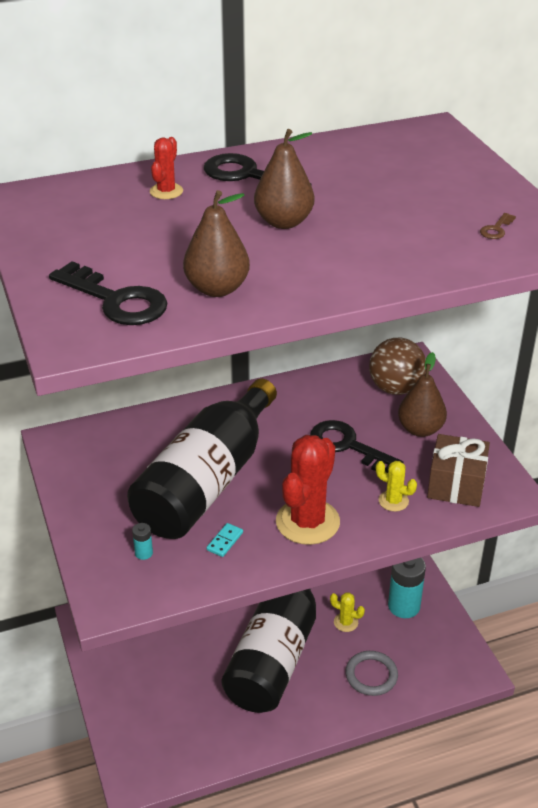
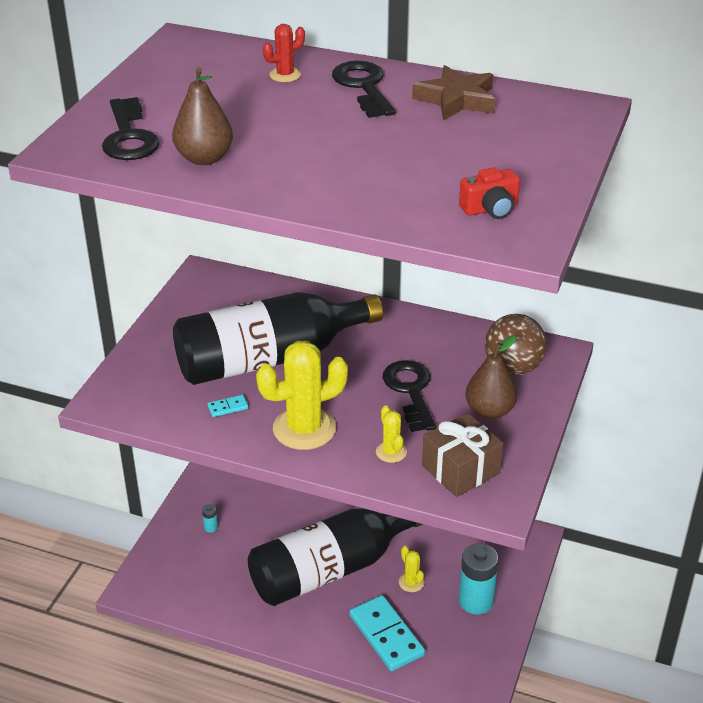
camera: 40 degrees right, 0 degrees up
(143, 553) = (164, 383): turquoise battery -> turquoise battery (211, 527)
(283, 222) = (331, 132): brown pear -> none
(307, 522) = (304, 429): red cactus -> yellow cactus
(335, 158) = (456, 99): none -> brown star
(371, 675) = (386, 635): grey ring -> turquoise domino
(496, 229) = (490, 209): brown key -> red camera

